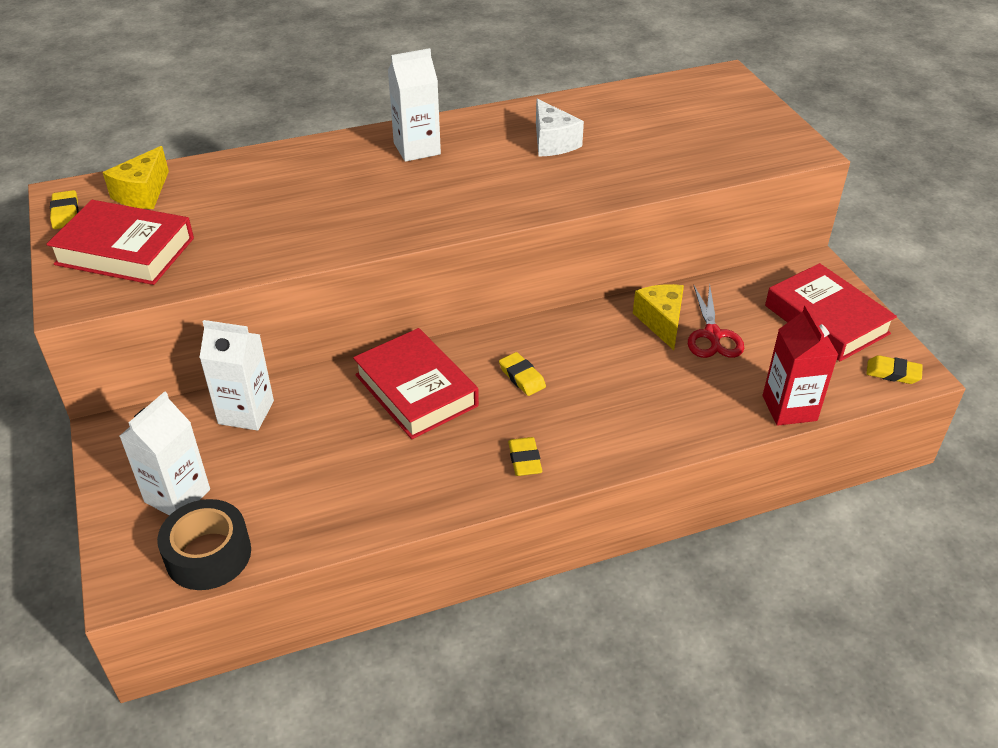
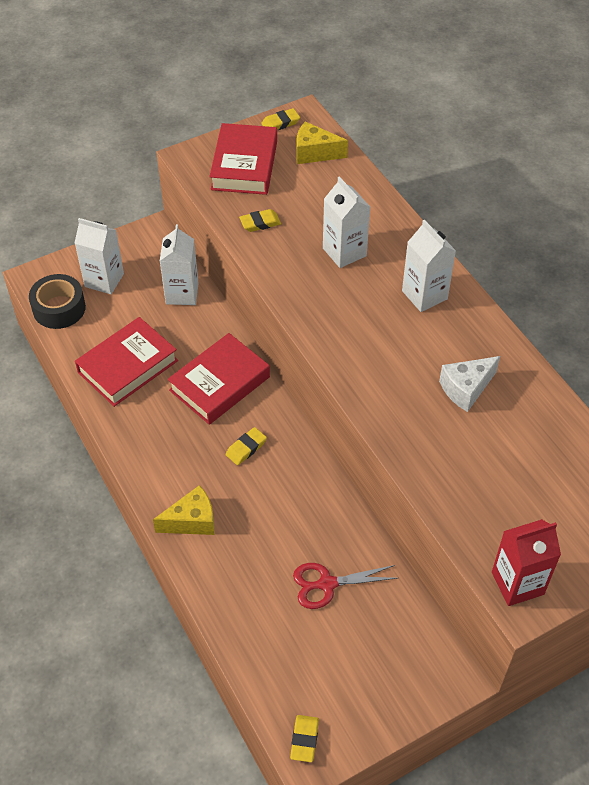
camera: 80 degrees right, 10 degrees up
(327, 191) = (344, 252): none -> white carton
(524, 460) = (158, 461): yellow eraser -> yellow eraser (260, 223)
(661, 322) = (336, 542): yellow cheese -> yellow cheese (192, 521)
(789, 408) = (242, 647): red carton -> red carton (517, 583)
(826, 319) = (371, 683): red book -> red book (128, 366)

